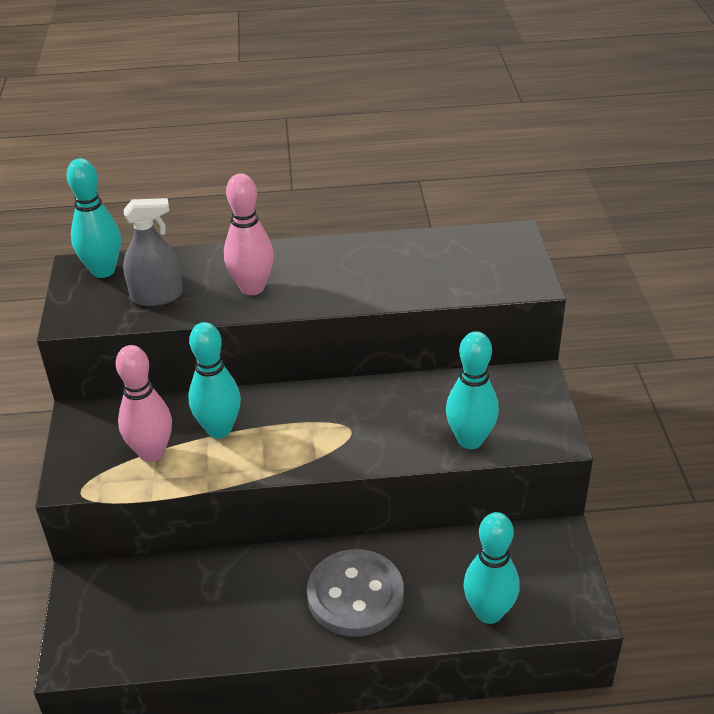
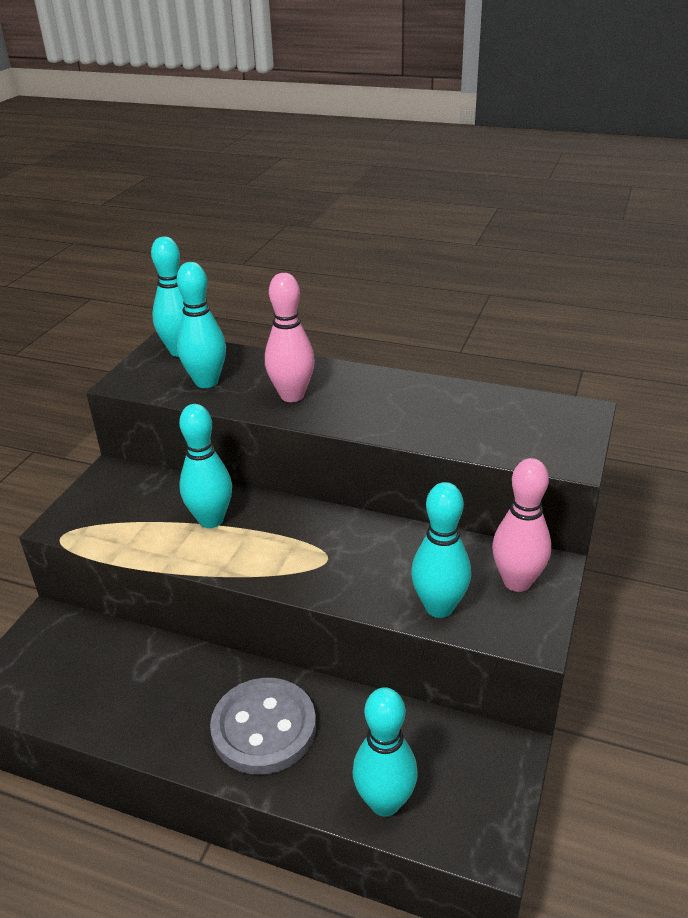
camera: 25 degrees right, 5 degrees down
(152, 453) = (141, 522): pink bowling pin -> pink bowling pin (517, 582)
(157, 296) = (206, 382): grey spray bottle -> turquoise bowling pin

